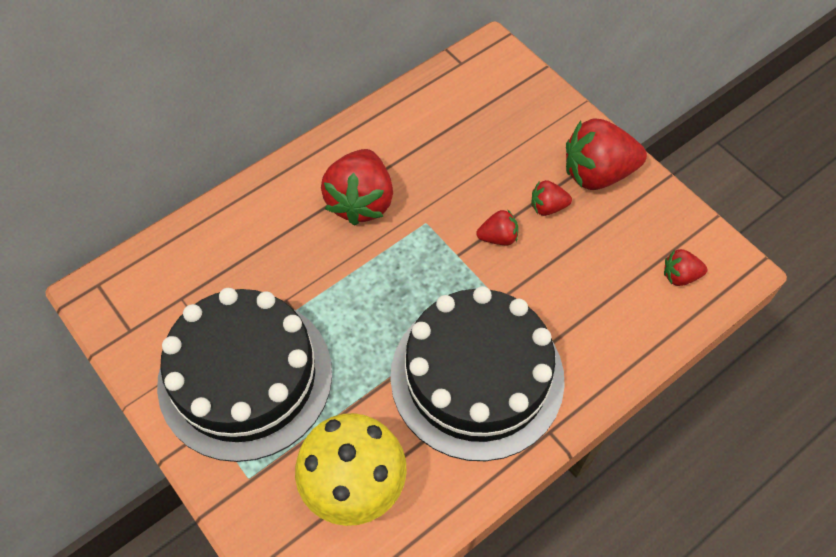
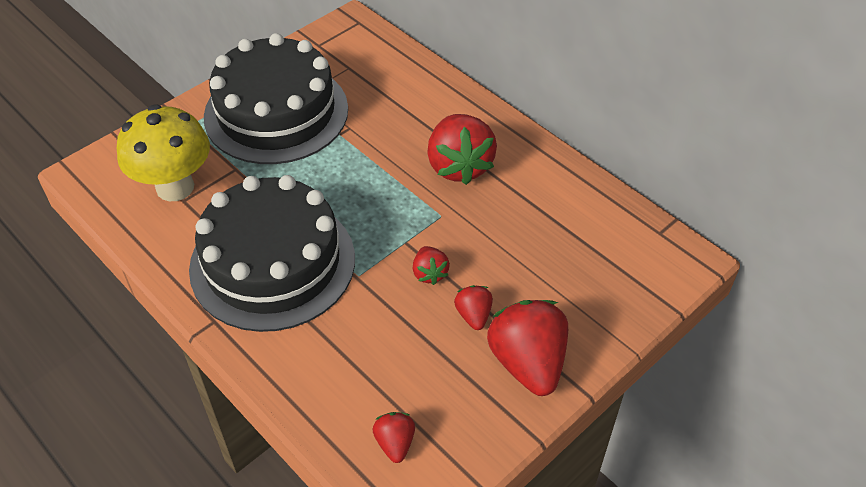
camera: 85 degrees right, 10 degrees down
(360, 202) = (459, 166): red strawberry -> red strawberry turned 105 degrees counterclockwise

